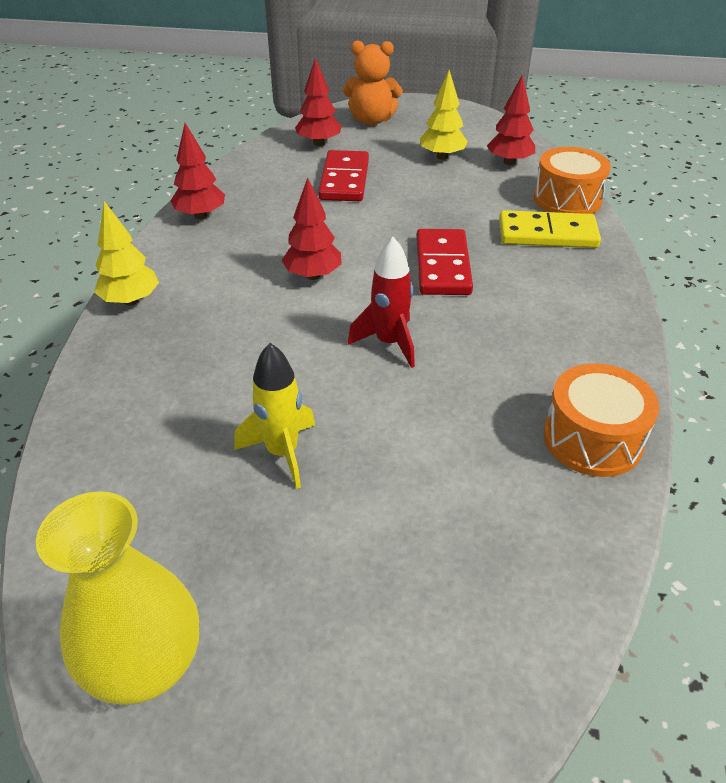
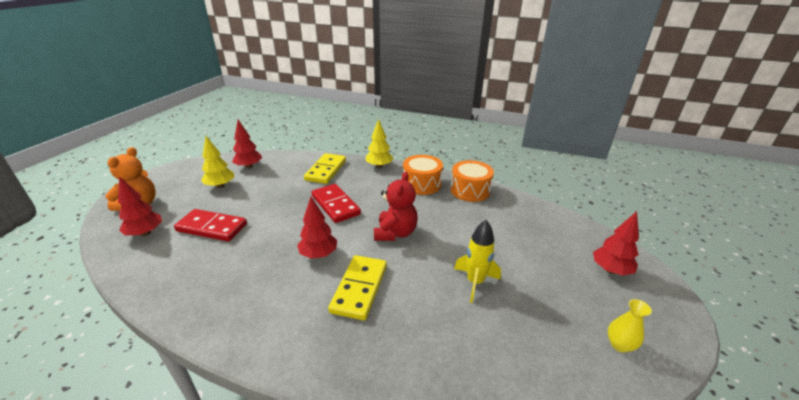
camera: 80 degrees left, 10 degrees down
(131, 300) = (299, 360): yellow tree -> yellow tree (379, 166)
(146, 666) = (619, 345): yellow vase -> yellow vase, size x0.48
(200, 215) = (198, 310): red tree -> red tree (610, 270)
(249, 325) = (360, 288): none -> yellow domino
(389, 343) = (395, 233): red rocket -> red teddy bear
(443, 266) = (335, 205): red domino -> red domino turned 45 degrees clockwise
(567, 199) = (299, 159): orange drum -> orange drum (422, 184)

